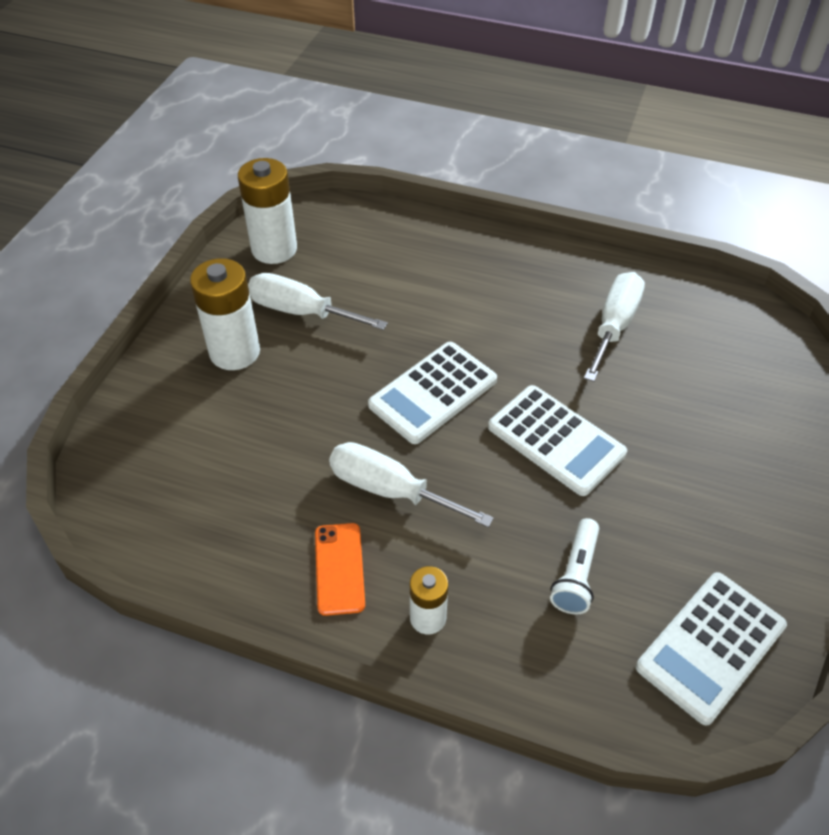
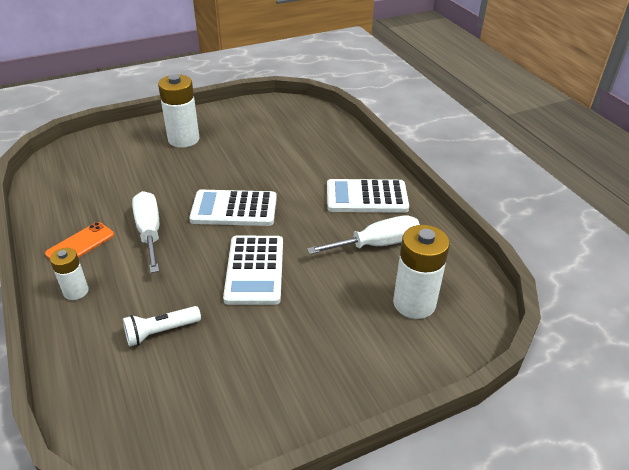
camera: 45 degrees right, 10 degrees down
(274, 249) = (265, 112): white battery -> white battery (414, 303)
(301, 312) = (235, 141): white screwdriver -> none
(710, 646) = (163, 424): white calculator -> white calculator (366, 197)

